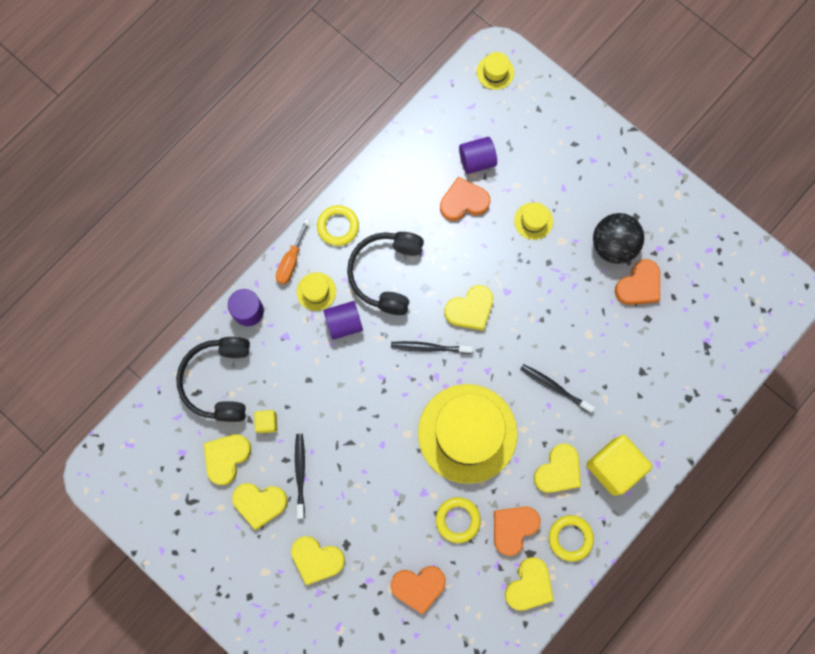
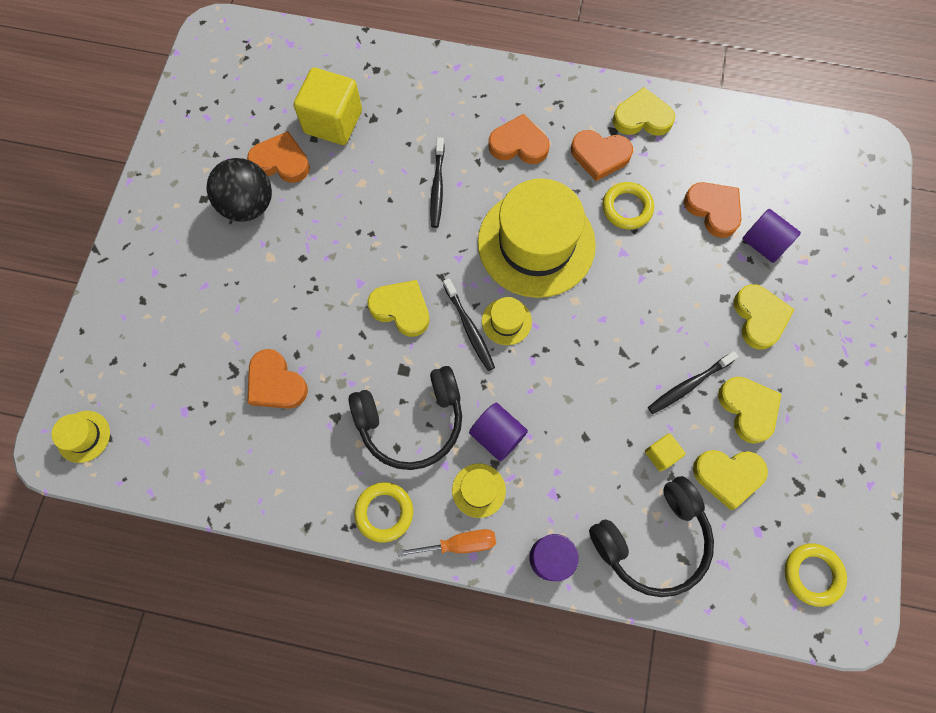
camera: 120 degrees left, 5 degrees down
(477, 161) = (215, 396): purple cylinder -> purple cylinder (763, 244)
(533, 221) = (261, 297): yellow hat -> yellow hat (506, 321)
(558, 471) = (519, 144): yellow heart -> orange heart
(570, 538) = (575, 105): yellow ring -> yellow ring (812, 574)
(614, 467) = (483, 100): yellow cube -> yellow cube (333, 122)

